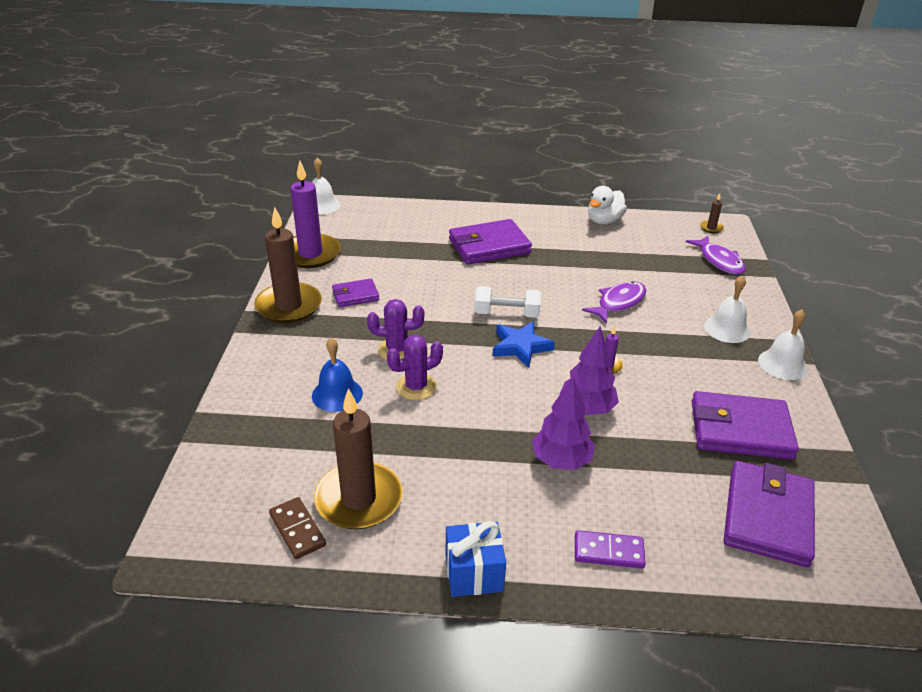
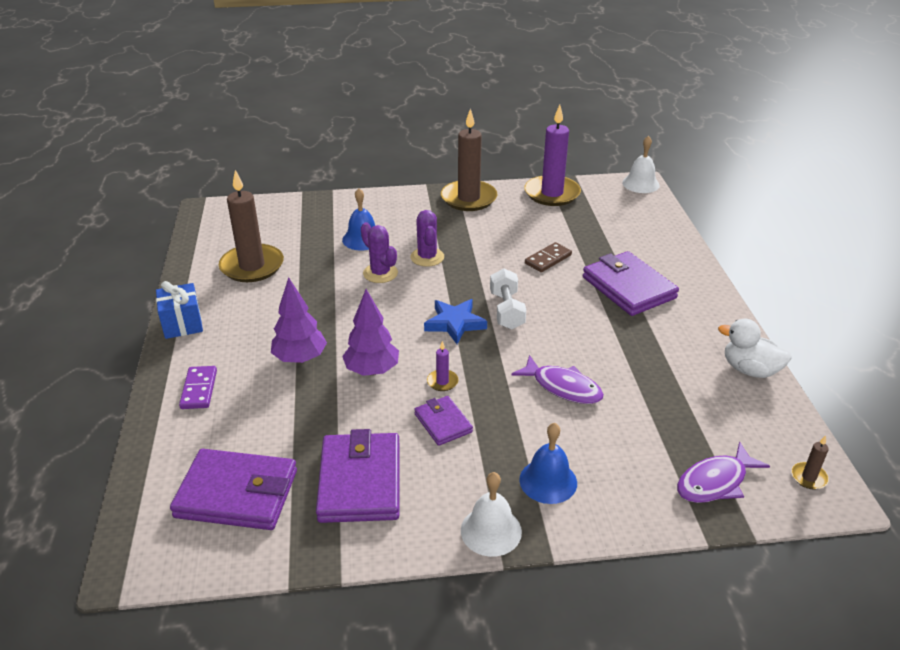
camera: 80 degrees right, 0 degrees up
(297, 530) = (224, 248): brown domino -> brown domino (548, 259)
(355, 295) = (498, 225): purple wallet -> purple wallet (443, 423)
(727, 329) = (548, 481): white bell -> blue bell

